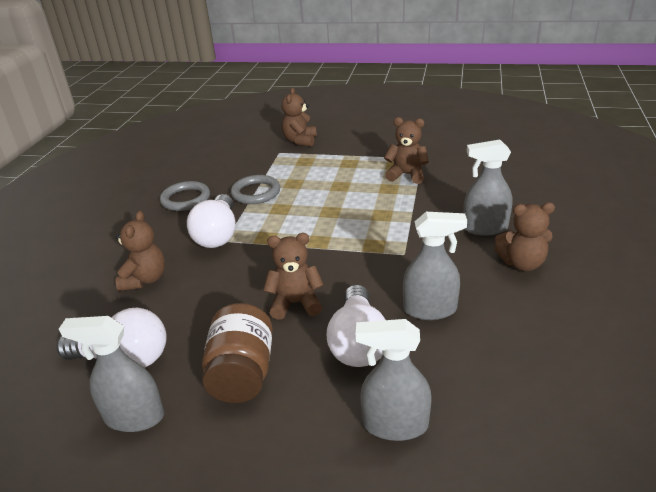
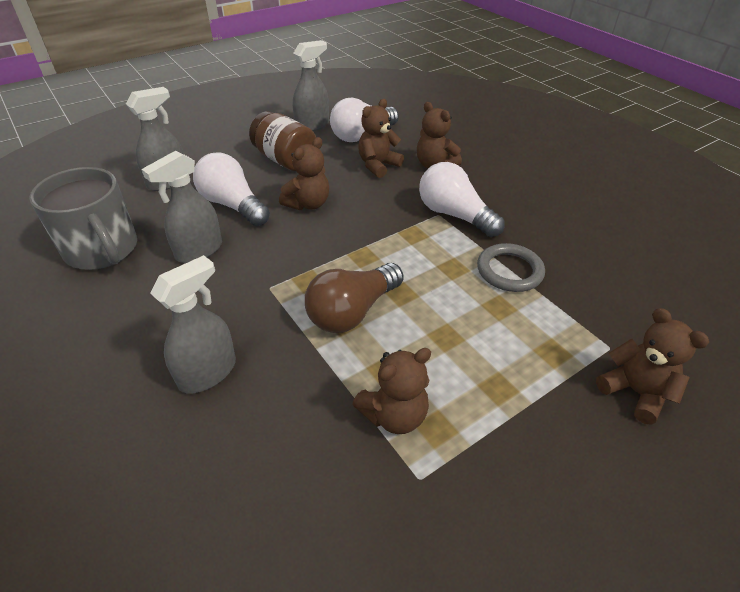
camera: 130 degrees right, 10 degrees up
(185, 199) = (550, 226): grey ring -> none
(370, 216) = (352, 311): none -> brown light bulb
(519, 361) = (102, 250): none -> grey mug
(522, 263) = (137, 343): brown teddy bear -> brown teddy bear (378, 165)

